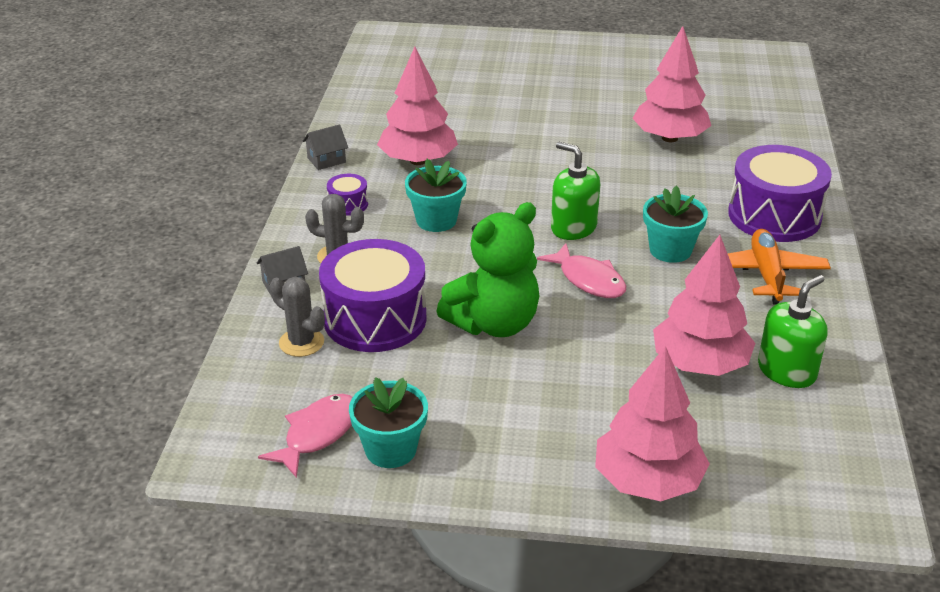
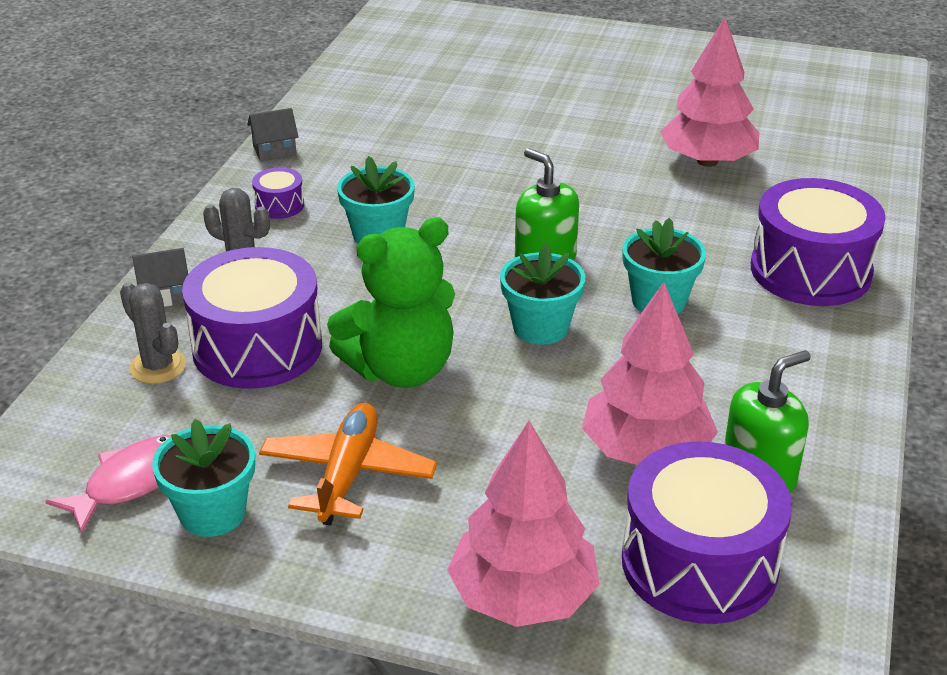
camera: 10 degrees right, 0 degrees up
(418, 160) = (384, 161): pink tree -> none
(589, 280) = (540, 327): pink fish -> turquoise flower pot
(766, 275) = (774, 345): orange plane -> orange plane (348, 474)
(766, 440) = (699, 563): none -> purple drum

